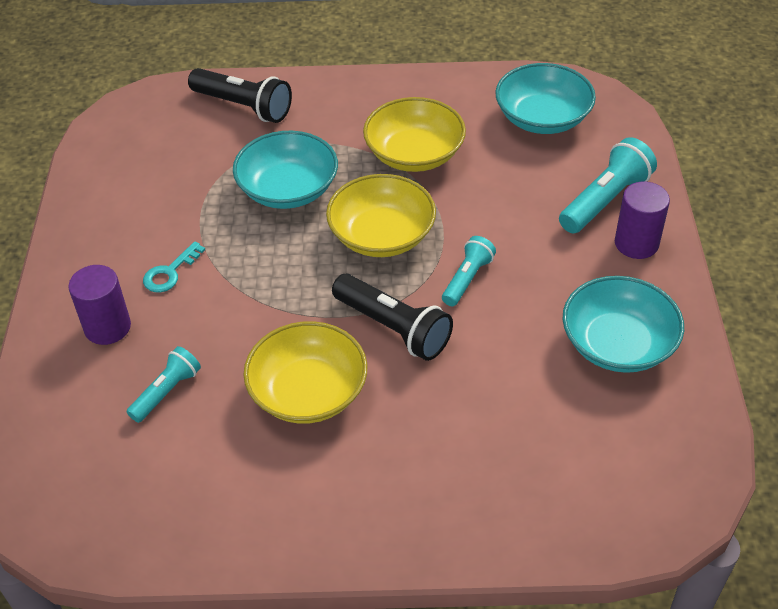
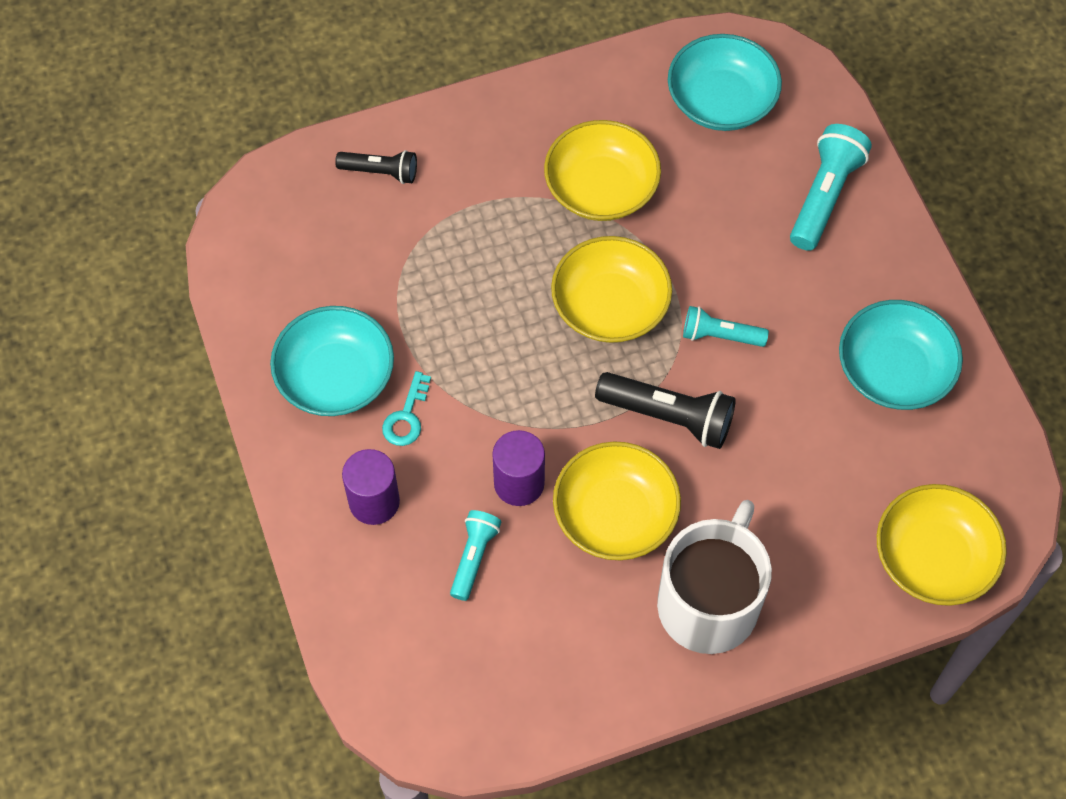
camera: 20 degrees left, 15 degrees up
(244, 107) = (381, 172): black flashlight -> black flashlight, size x0.62
(288, 189) = (483, 273): turquoise bowl -> turquoise bowl (335, 377)
(360, 488) = (709, 602): none -> white mug
(467, 279) = (720, 335): turquoise flashlight -> turquoise flashlight turned 90 degrees counterclockwise
(597, 511) = (933, 558): none -> yellow bowl
(636, 243) = (873, 243): purple cylinder -> purple cylinder (519, 483)

